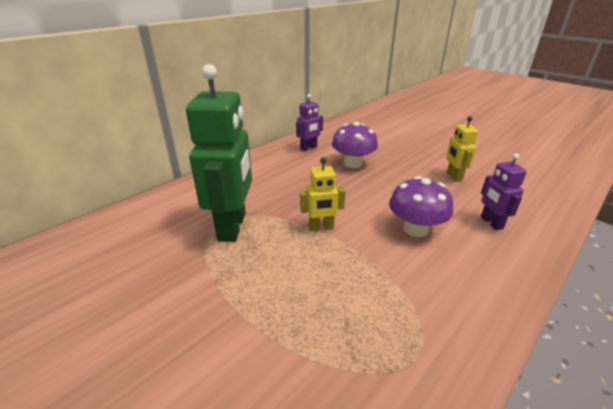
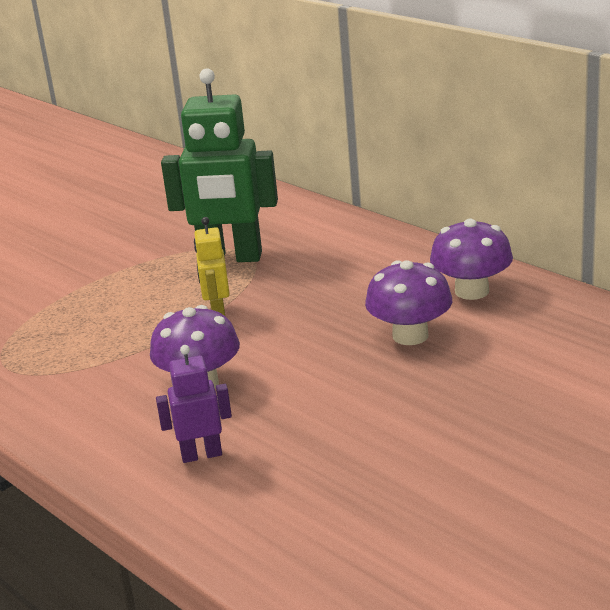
camera: 95 degrees right, 5 degrees down
(309, 148) = (472, 291): purple robot -> purple mushroom
(454, 177) = (358, 441): yellow robot -> none

